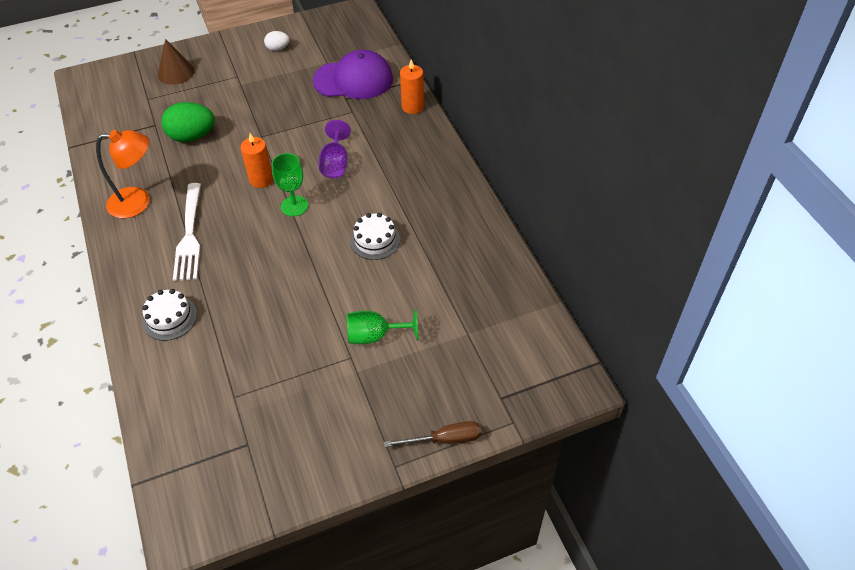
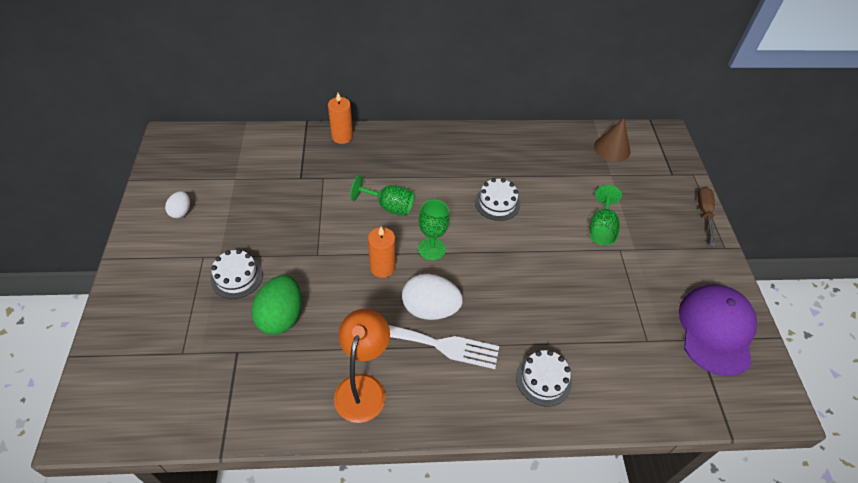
camera: 75 degrees left, 0 degrees up
(176, 72) = (152, 315): brown cone -> brown cone (612, 148)
(223, 100) = (237, 277): none -> white cake
(225, 222) = (430, 309): none -> white egg
(335, 163) = (389, 206): purple goblet -> green goblet
(353, 80) = (277, 165): purple cap -> purple cap (716, 330)

